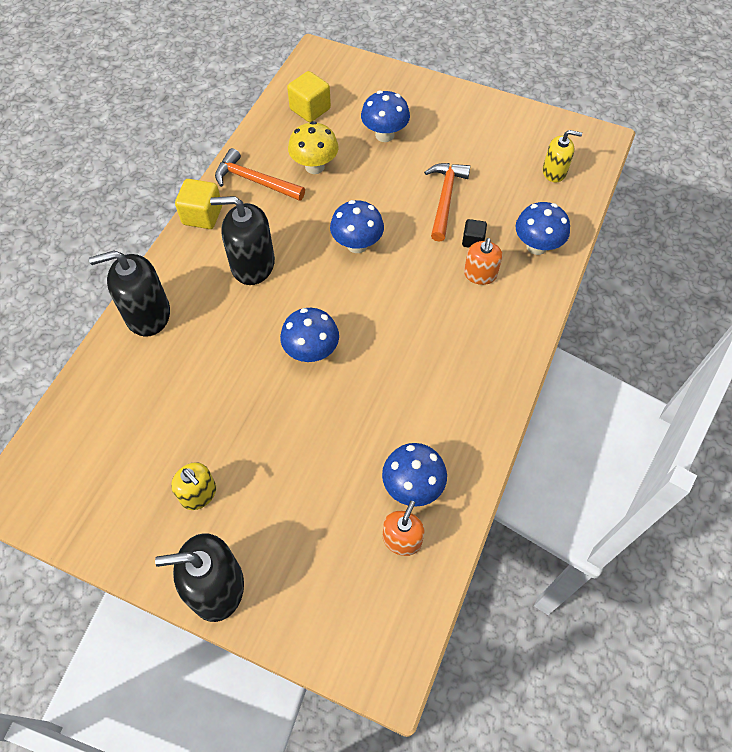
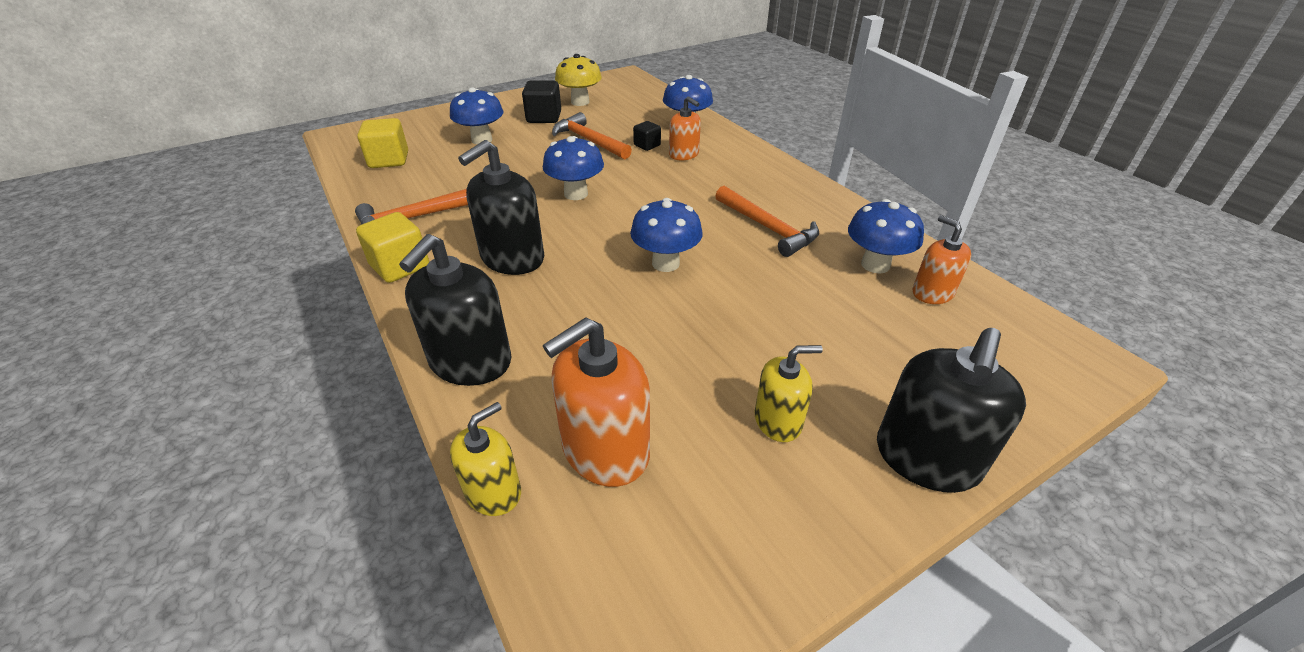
camera: 55 degrees left, 20 degrees down
(125, 420) = (605, 450): none -> orange soap dispenser
(314, 166) = (455, 182): yellow mushroom -> yellow mushroom (580, 102)
(409, 391) = (768, 228): none -> orange hammer
(457, 144) = (544, 117): none -> black cube
(554, 172) = (628, 97): yellow soap dispenser -> yellow soap dispenser (493, 492)

